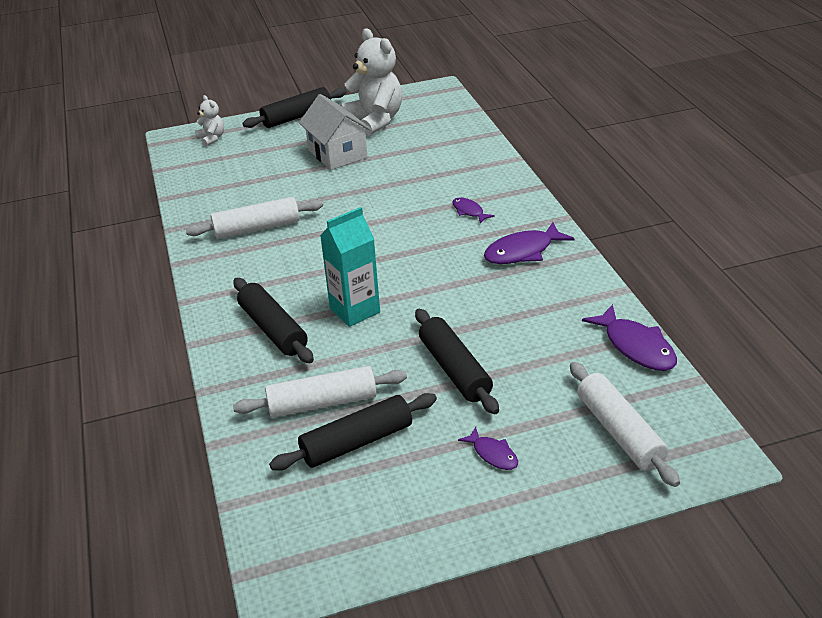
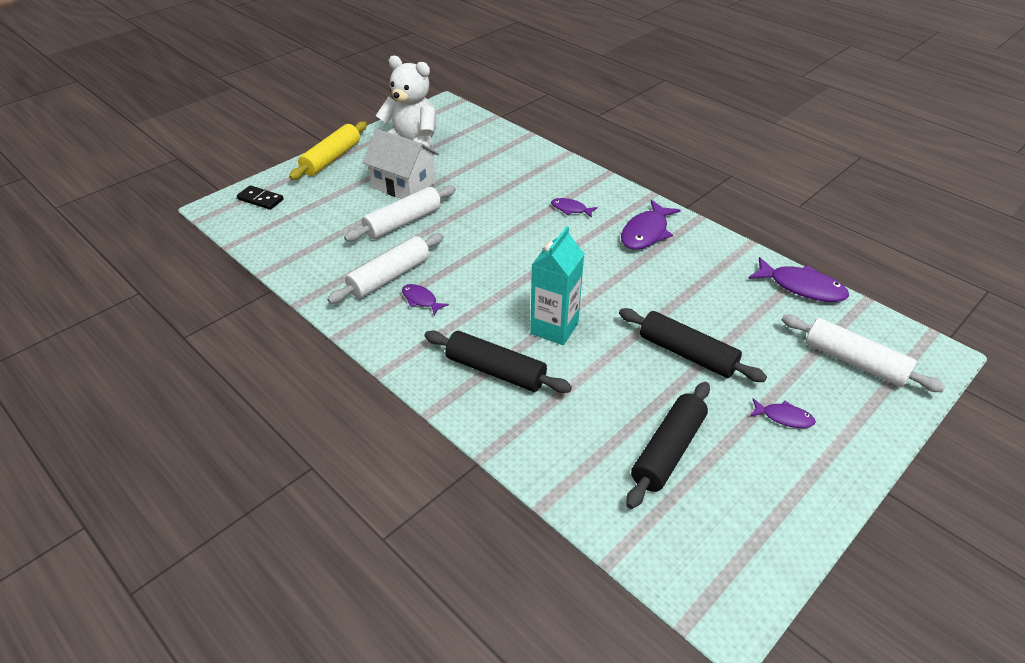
camera: 30 degrees left, 5 degrees up
(212, 138) = (260, 199): white teddy bear -> black domino
(265, 254) = (421, 300): none -> purple fish
(297, 117) = (331, 159): black rolling pin -> yellow rolling pin
(322, 403) = (605, 425): white rolling pin -> white rolling pin (403, 222)

